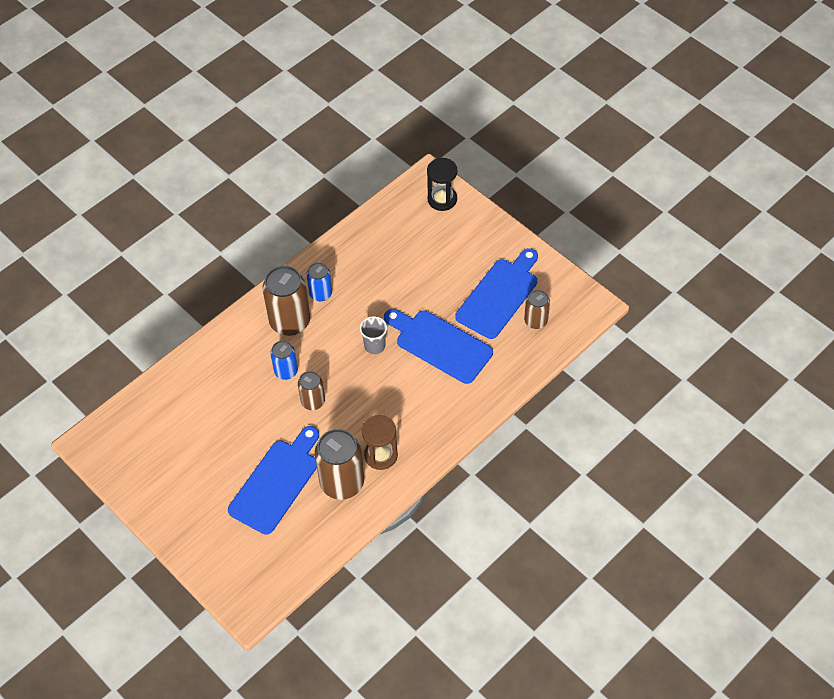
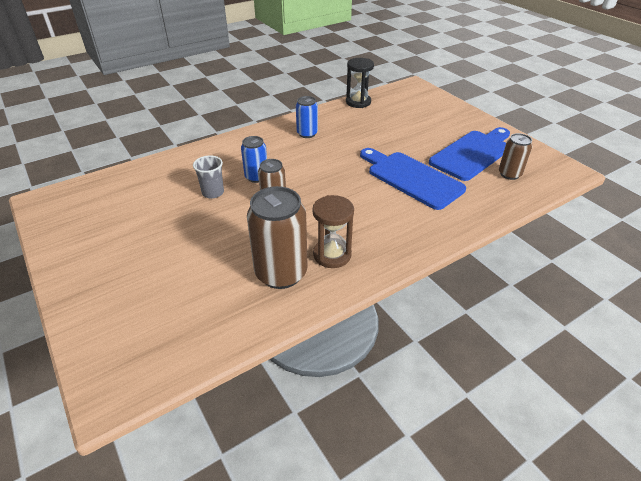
camera: 10 degrees right, 15 degrees down
(276, 482) = (208, 261): blue cutting board -> none
(290, 322) = (273, 146): brown can -> none
(374, 346) = (347, 171): grey cup -> grey cup (213, 192)
(442, 199) = (424, 96): black hourglass -> black hourglass (358, 102)

